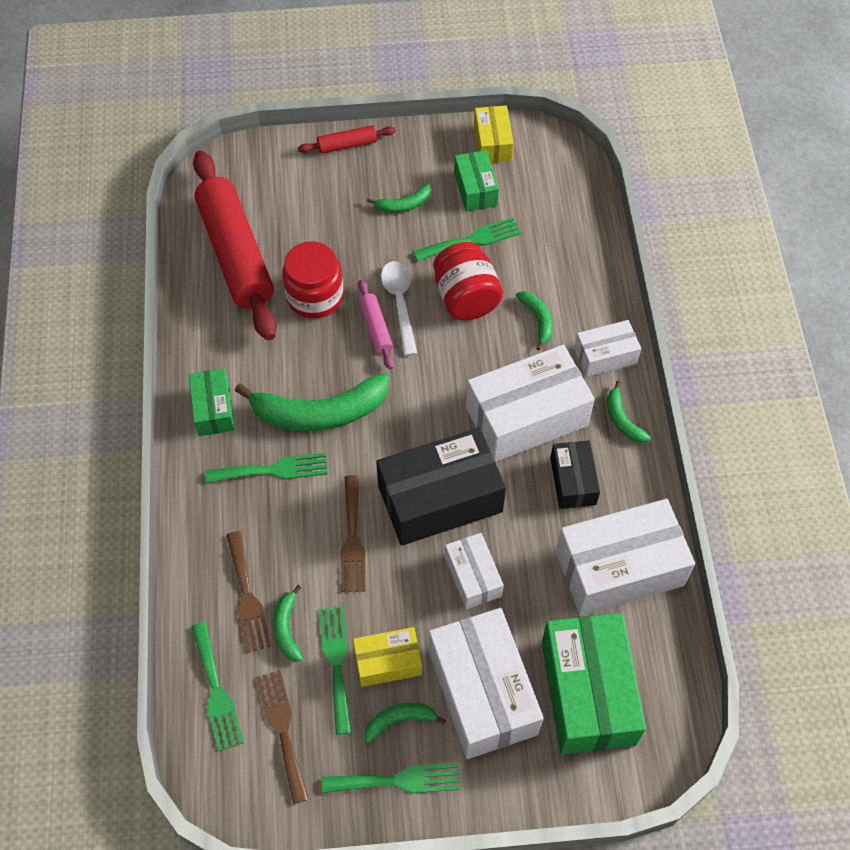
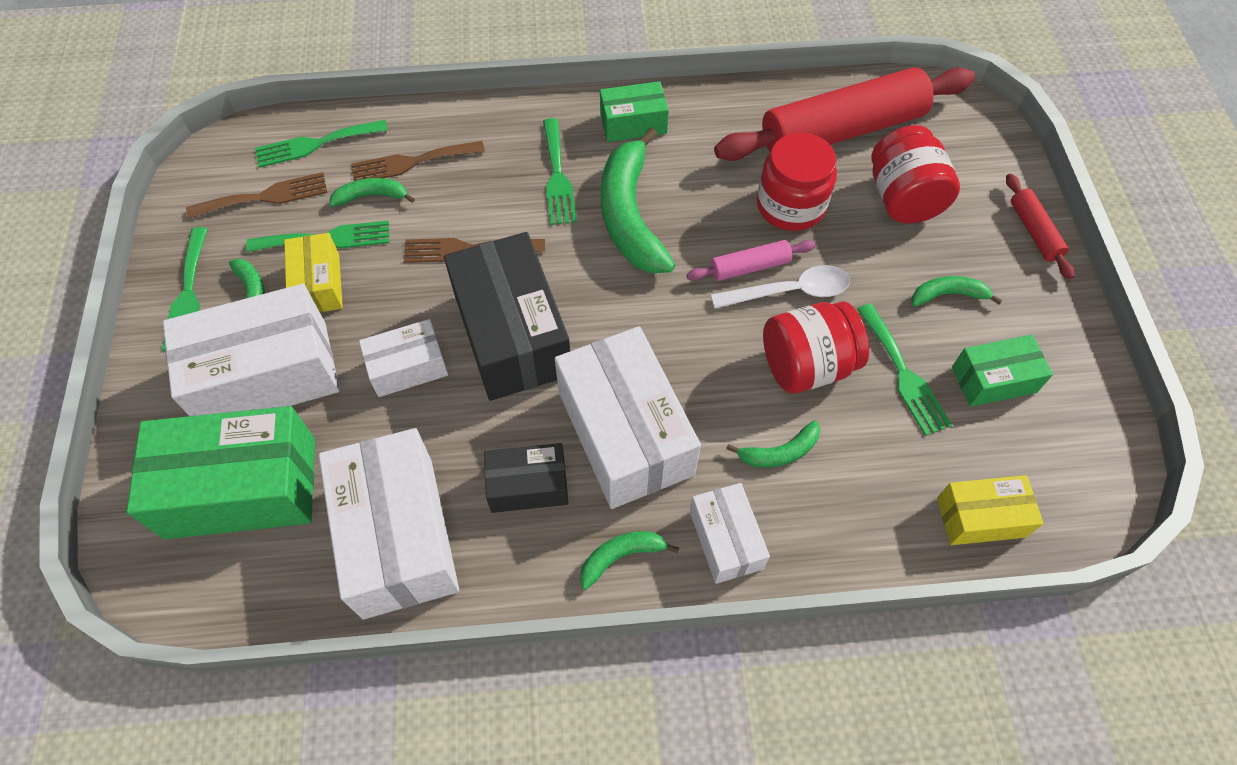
camera: 90 degrees right, 0 degrees up
(311, 221) = (903, 198): none -> red jar
(404, 205) = (948, 295): green banana -> green banana turned 105 degrees clockwise
(492, 143) = (1084, 403): yellow box -> yellow box (980, 517)

